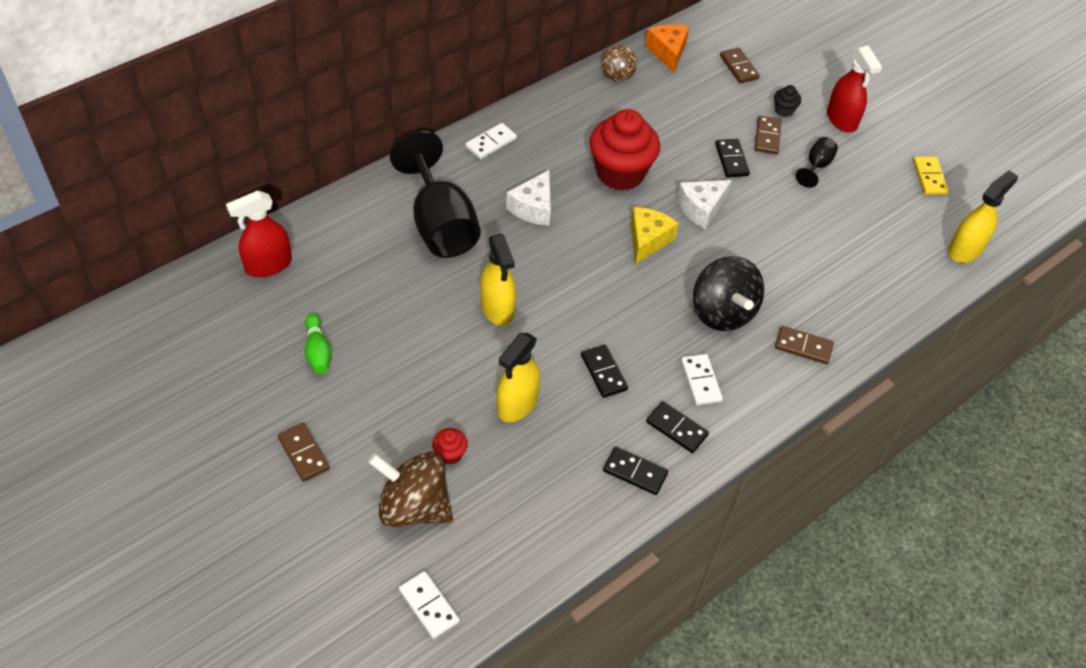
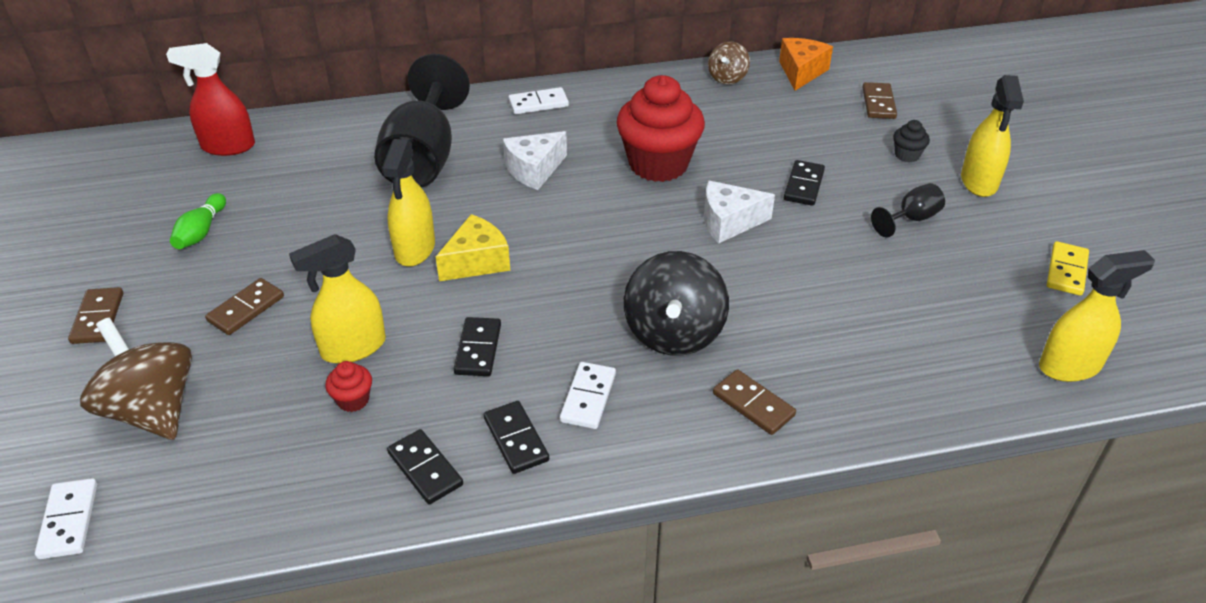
camera: 30 degrees right, 10 degrees down
(450, 454) = (238, 371): red cupcake -> red cupcake (353, 400)
(647, 240) = (639, 234): yellow cheese -> yellow cheese (477, 261)
(767, 137) = (866, 175): brown domino -> brown domino (246, 309)
(841, 120) = (979, 182): red spray bottle -> yellow spray bottle

